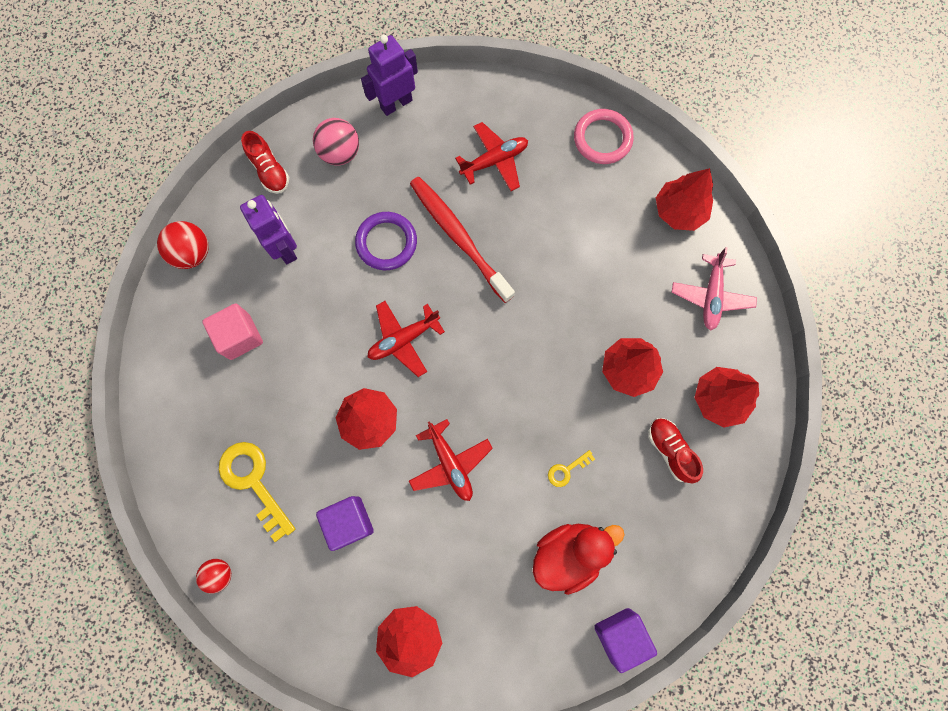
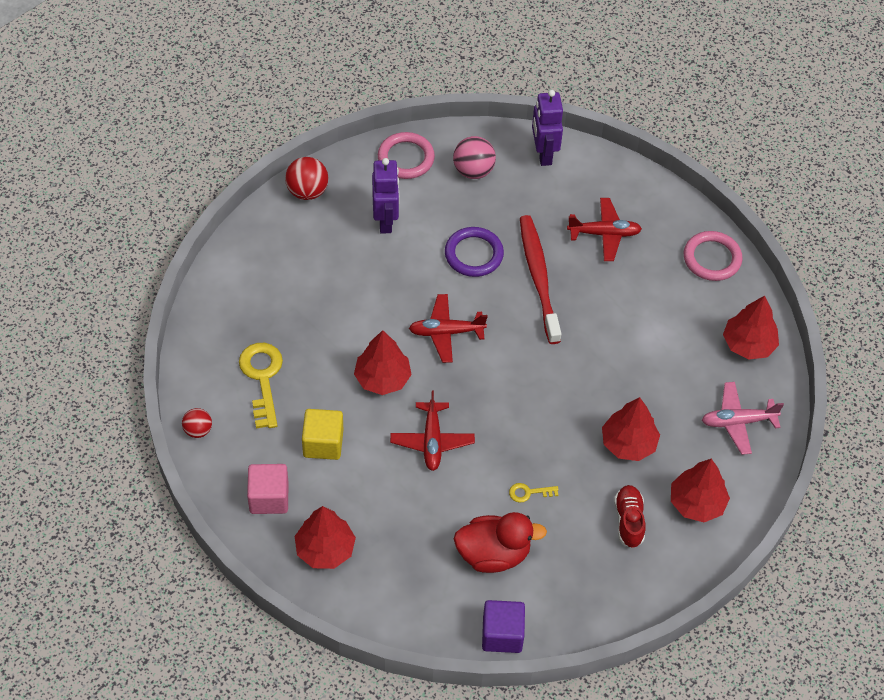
camera: 25 degrees right, 20 degrees down
(240, 336) = (311, 269): pink cube -> pink cube (269, 498)
(269, 171) = (406, 158): red shoe -> pink ring
(349, 522) = (323, 443): purple cube -> yellow cube
(396, 104) = (543, 154): purple robot -> purple robot turned 90 degrees counterclockwise
(711, 296) = (738, 422): pink plane -> pink plane turned 45 degrees clockwise

